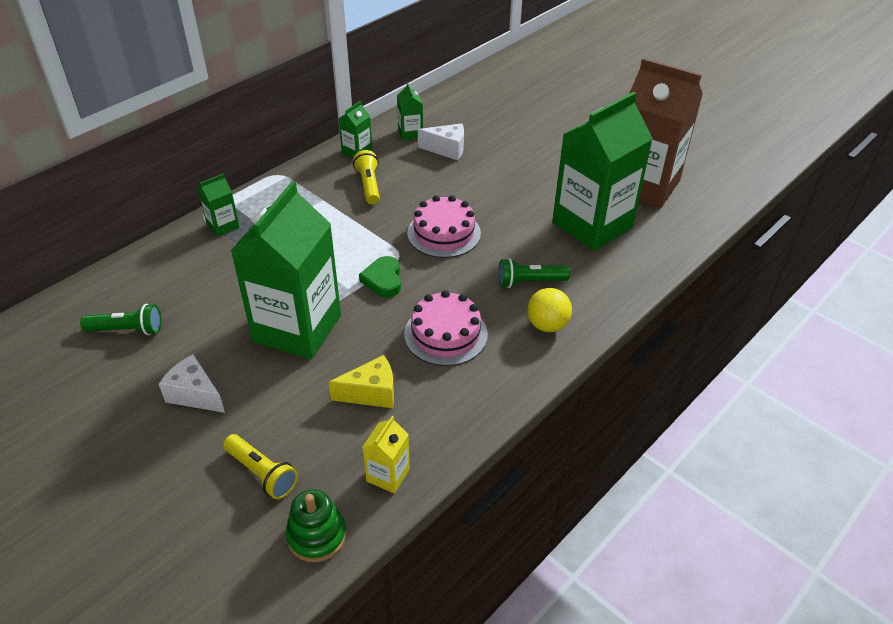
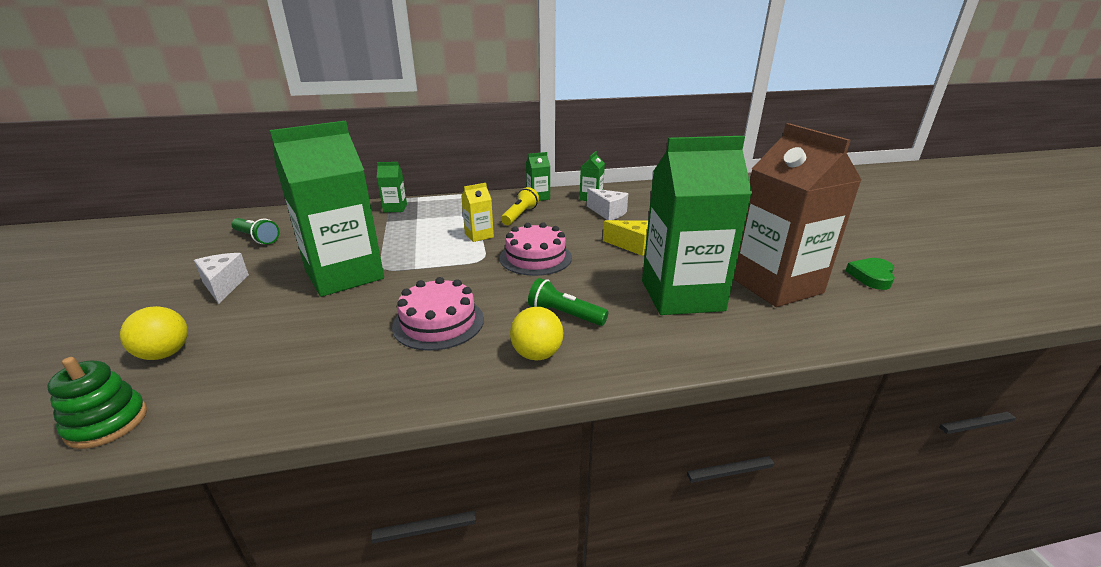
camera: 35 degrees right, 15 degrees down
(262, 473) = (165, 354): yellow flashlight -> yellow ball
(371, 393) = (320, 337): yellow cheese -> yellow cheese (633, 246)
(383, 280) = (447, 269): green heart -> green heart (871, 276)
(388, 475) = (229, 406): yellow carton -> yellow carton (479, 235)

